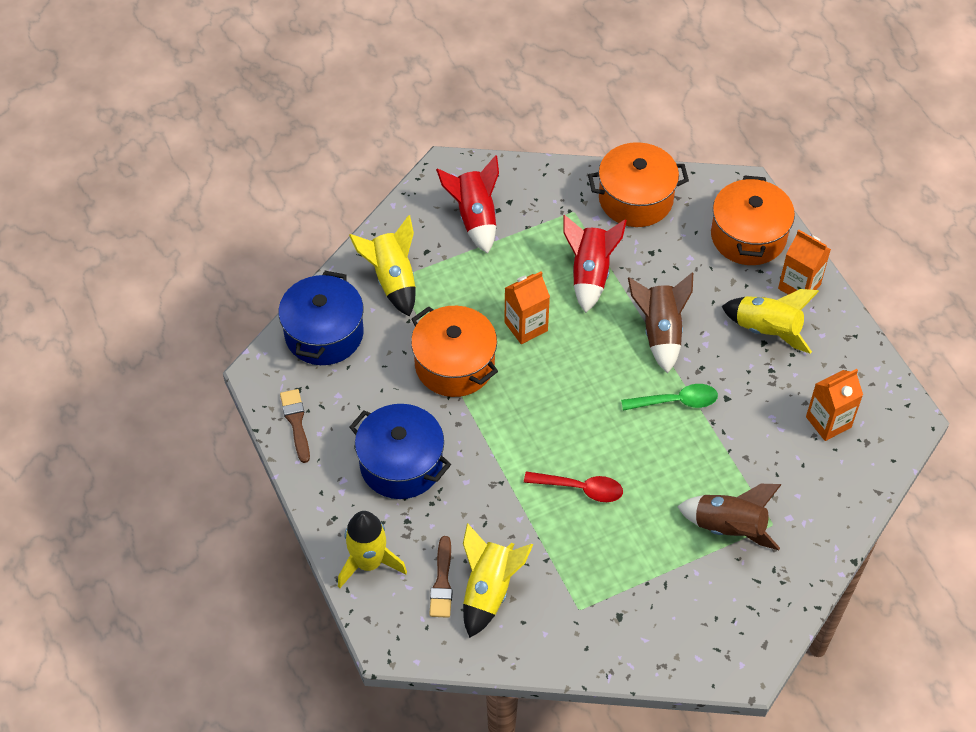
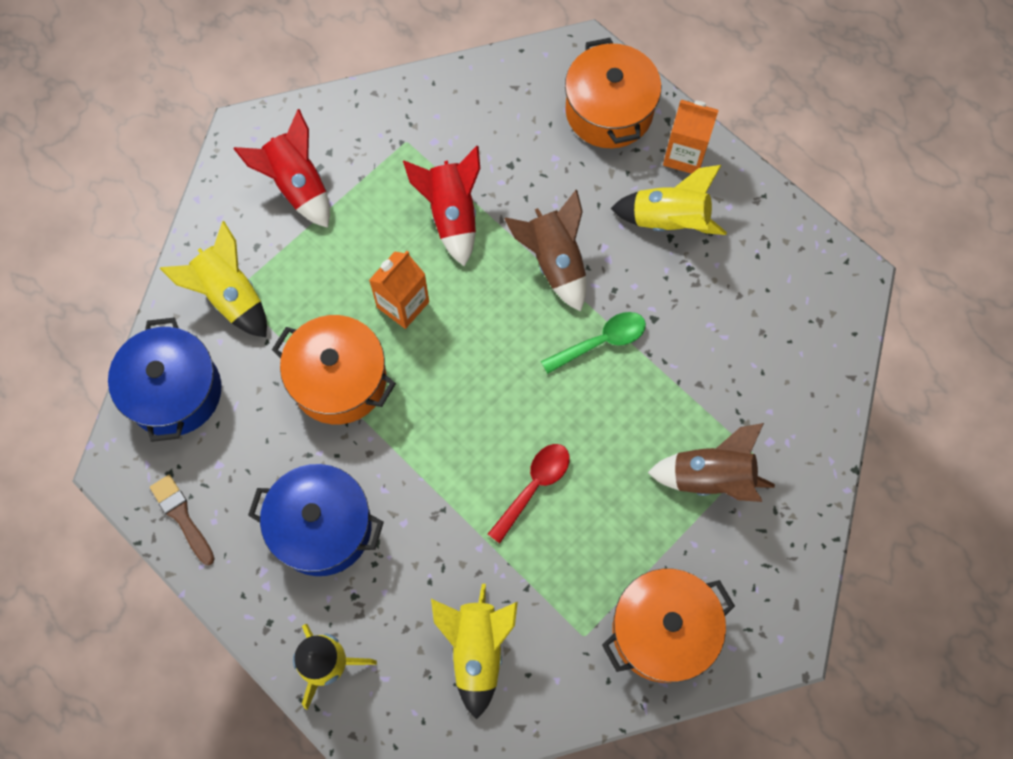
camera: 20 degrees left, 15 degrees up
(442, 582) = (421, 659): brown brush -> none
(580, 489) = (534, 486): red spoon -> red spoon turned 45 degrees counterclockwise
(635, 199) = (470, 104): orange pot -> orange pot (662, 630)
(828, 422) = (771, 311): orange carton -> none

